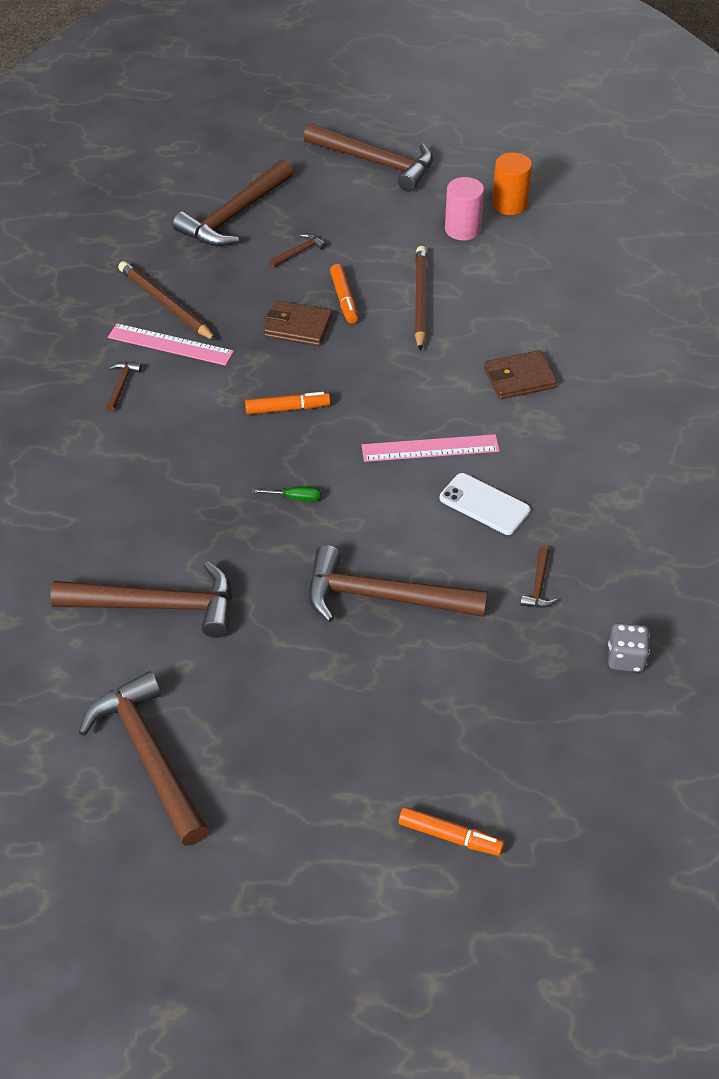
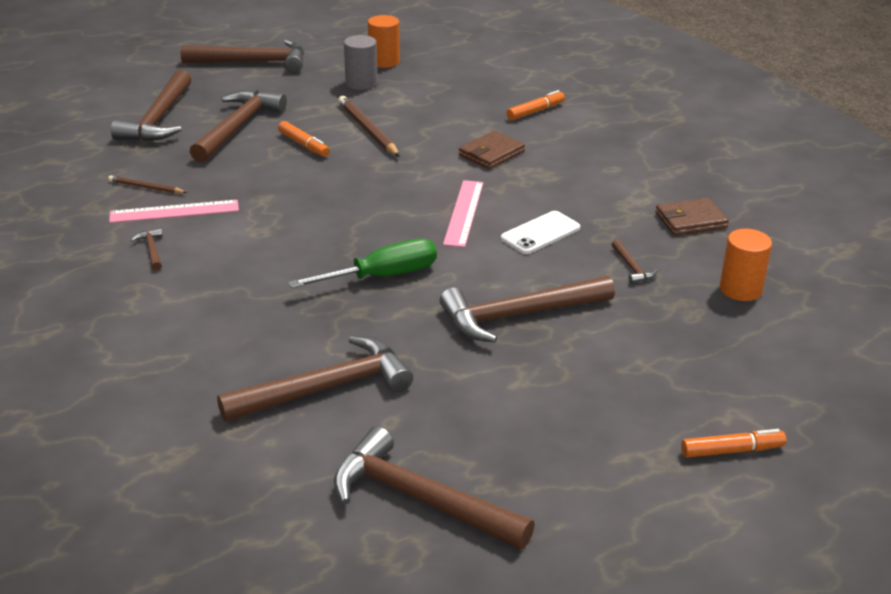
camera: 30 degrees left, 15 degrees down
(166, 304) = (146, 187): brown pencil -> brown pencil, size x0.58
(287, 408) = (319, 223): orange marker -> orange marker (535, 111)
(295, 498) = (381, 276): green screwdriver -> green screwdriver, size x2.26
(298, 327) = (280, 171): brown wallet -> brown wallet (690, 220)
(299, 252) = (238, 127): brown hammer -> brown hammer, size x2.38
(430, 448) = (463, 213): pink ruler -> pink ruler turned 45 degrees counterclockwise
(462, 229) = (361, 83): pink cylinder -> grey cylinder
(484, 504) = (540, 233): white phone -> white phone turned 45 degrees counterclockwise
(626, 658) = (740, 289): grey dice -> orange cylinder

